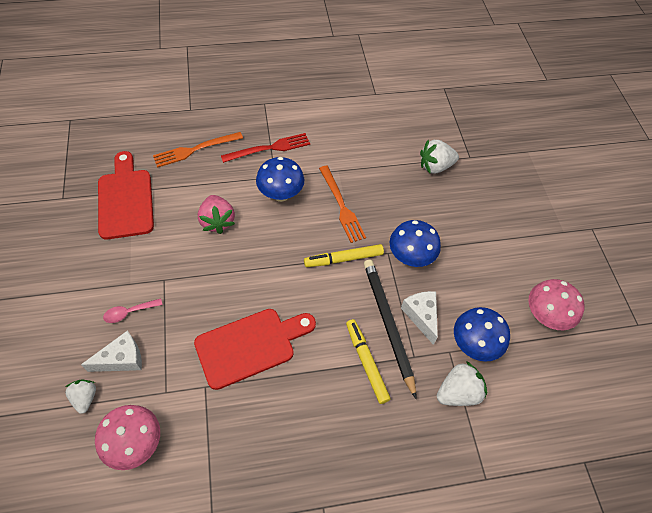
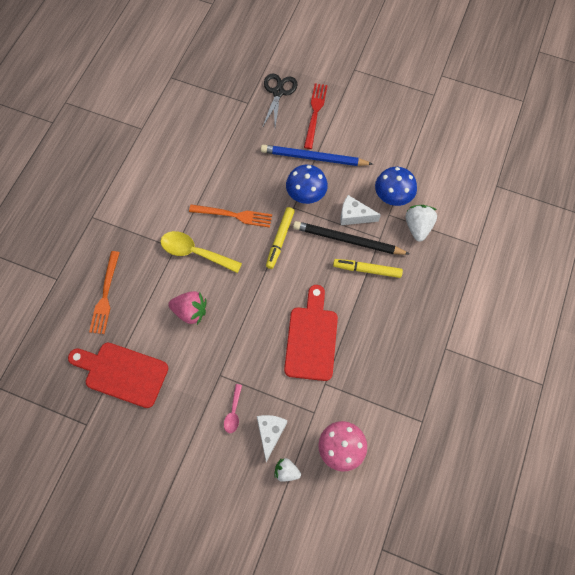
camera: 55 degrees left, 10 degrees up
(269, 148) = (143, 237): red fork -> red fork (315, 113)
(280, 194) = (195, 252): blue mushroom -> yellow spoon
(435, 166) = (240, 131): white strawberry -> none
(458, 243) = (314, 158): none -> blue pencil
(503, 176) = (278, 92): none -> black scissors
(545, 316) = (398, 142): pink mushroom -> none

